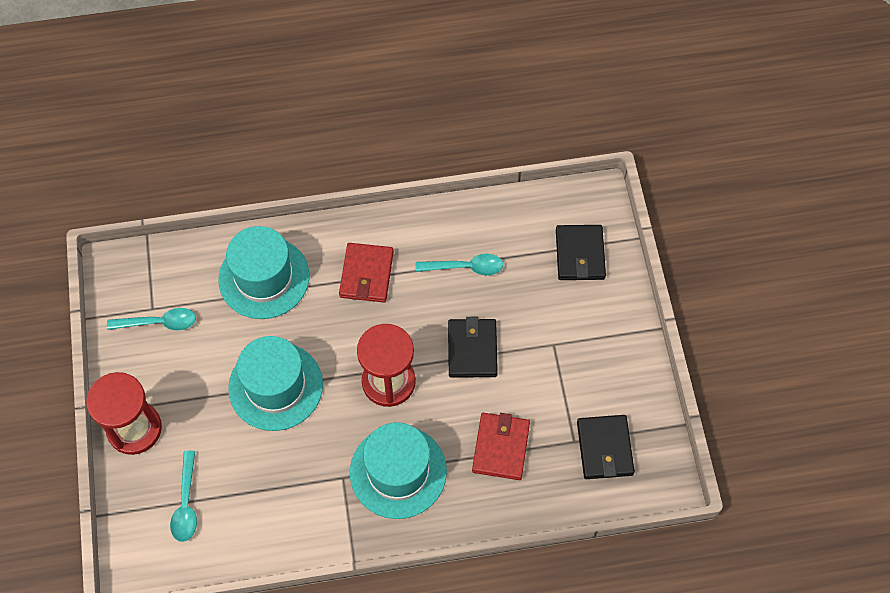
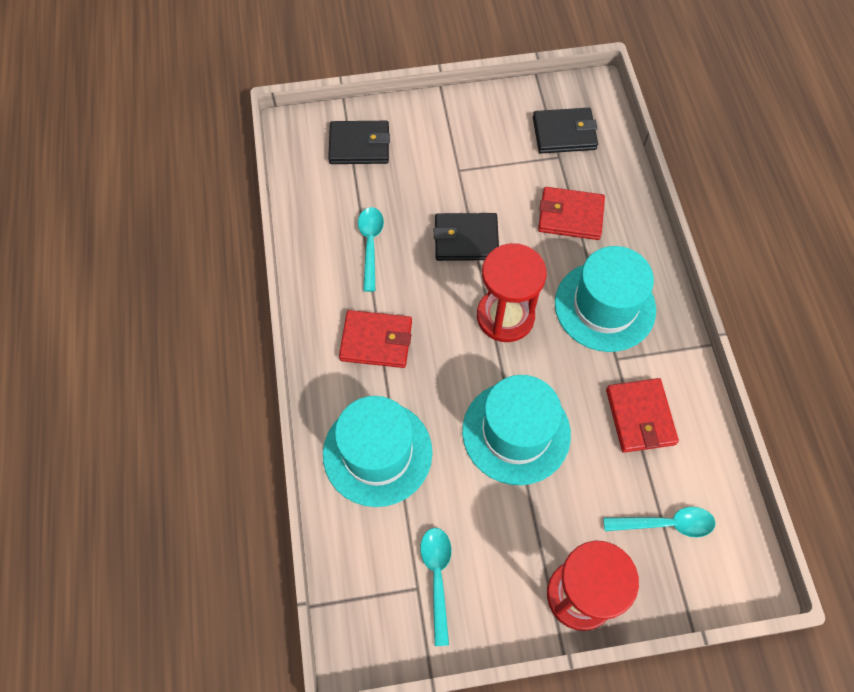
camera: 90 degrees left, 0 degrees up
(284, 492) = (640, 417): none -> red wallet

